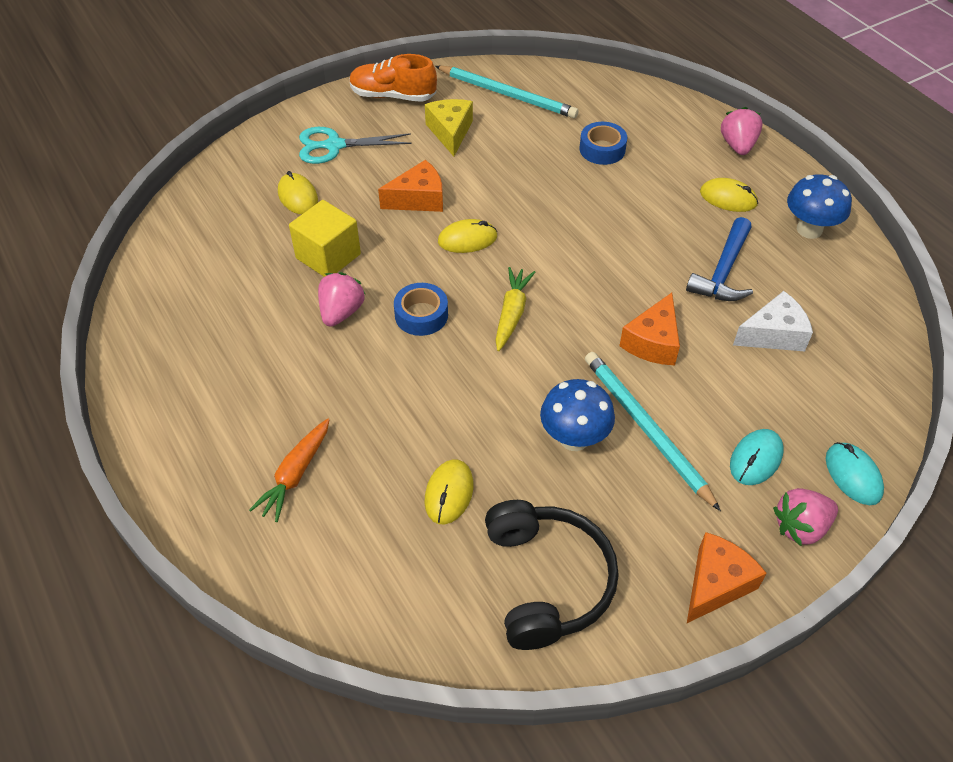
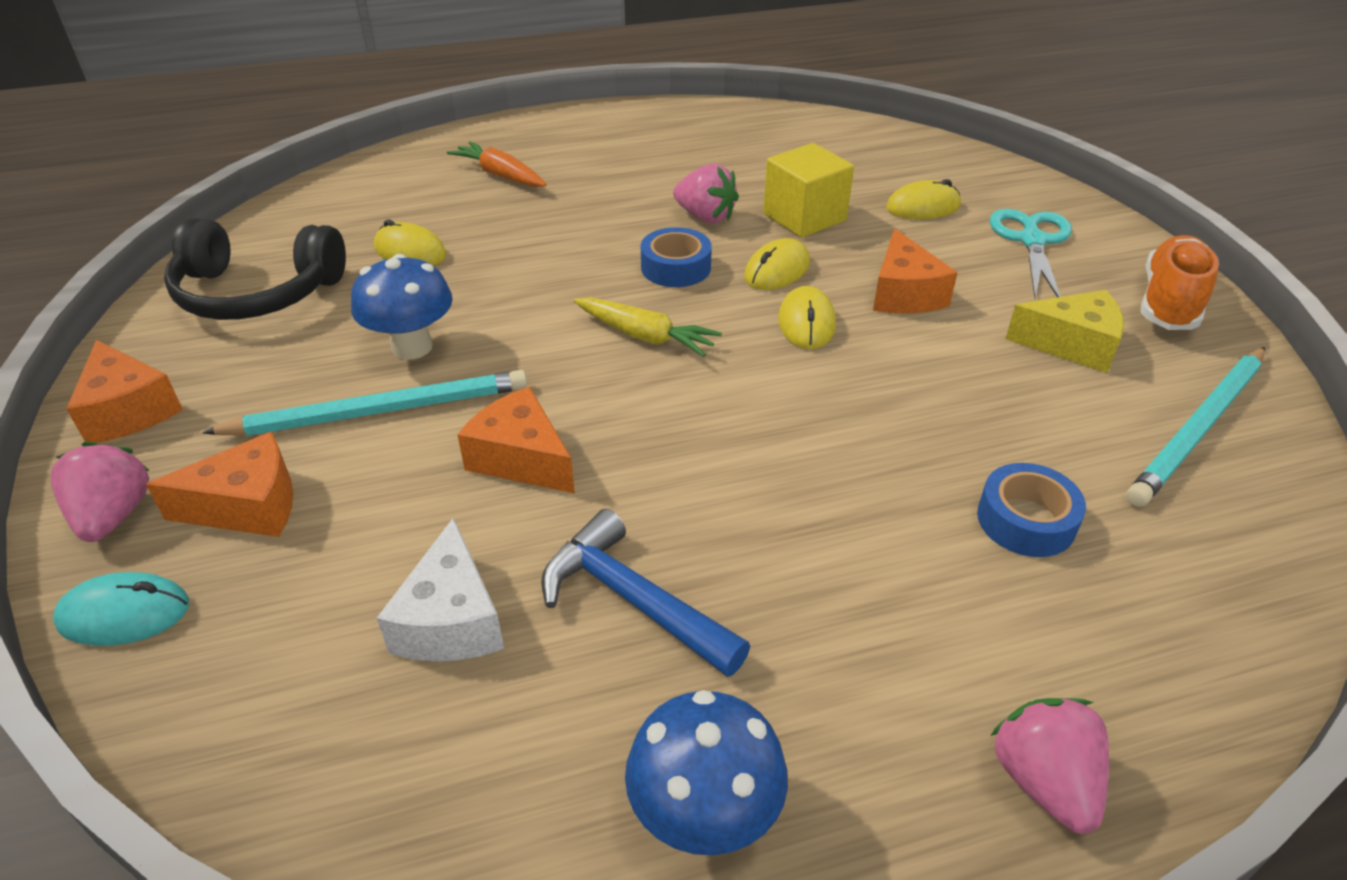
camera: 105 degrees right, 10 degrees down
(728, 198) = (845, 686): yellow mouse -> yellow mouse (777, 270)
(737, 146) = (1043, 781): pink strawberry -> pink strawberry turned 120 degrees counterclockwise
(755, 459) = (248, 506): turquoise mouse -> orange cheese

